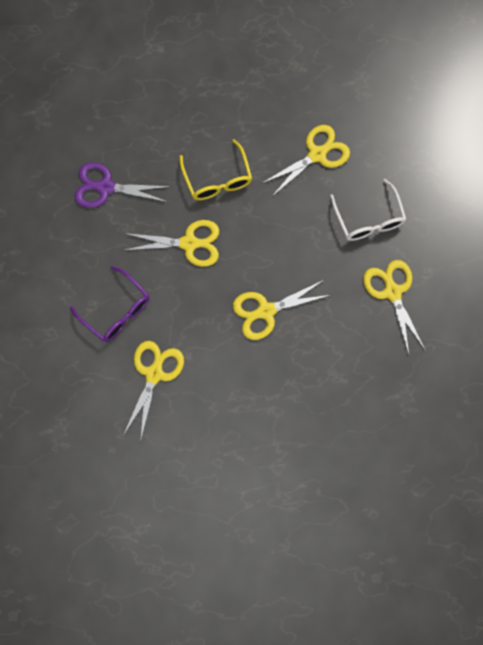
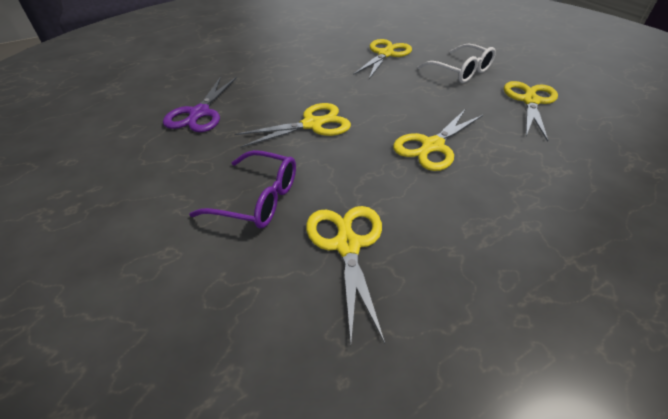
camera: 25 degrees left, 30 degrees down
(106, 187) = (199, 113): purple scissors -> purple scissors turned 60 degrees counterclockwise
(217, 178) = (311, 83): yellow glasses -> none
(392, 292) = (530, 101): yellow scissors -> yellow scissors turned 60 degrees clockwise

